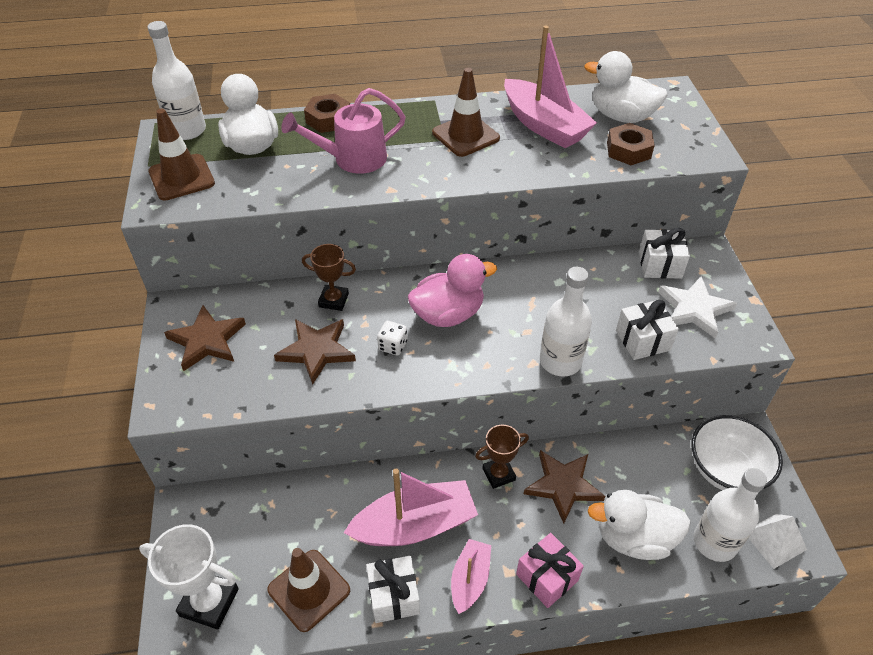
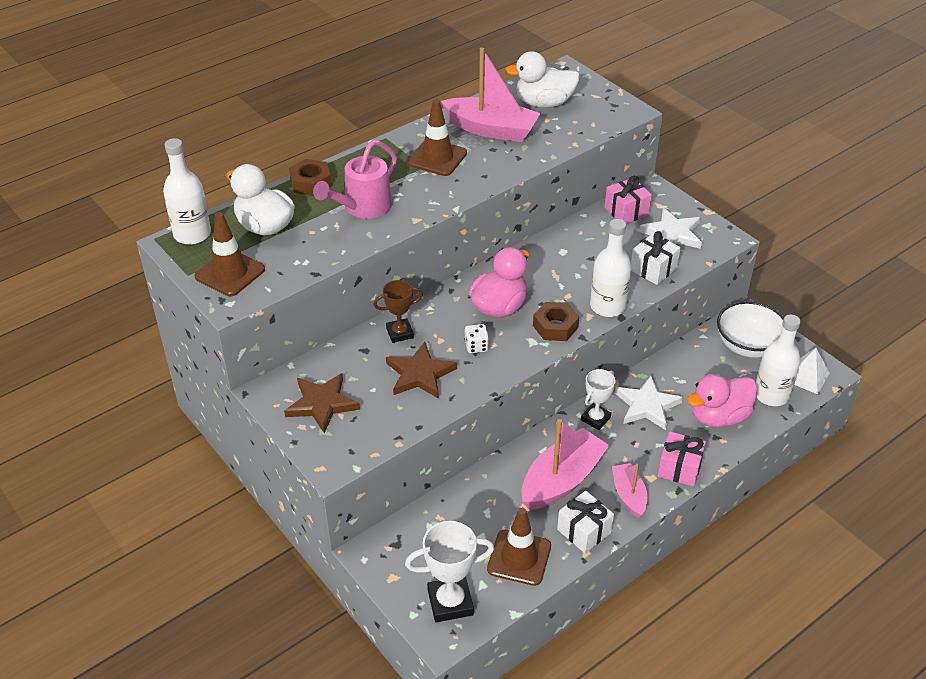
camera: 30 degrees left, 5 degrees down
(498, 474) = (595, 419): brown trophy -> white trophy
(563, 486) = (647, 405): brown star -> white star
(628, 150) = (569, 128): brown nut -> brown nut (555, 326)
(634, 538) = (718, 417): white duck -> pink duck
(660, 265) = (626, 211): white gift -> pink gift

